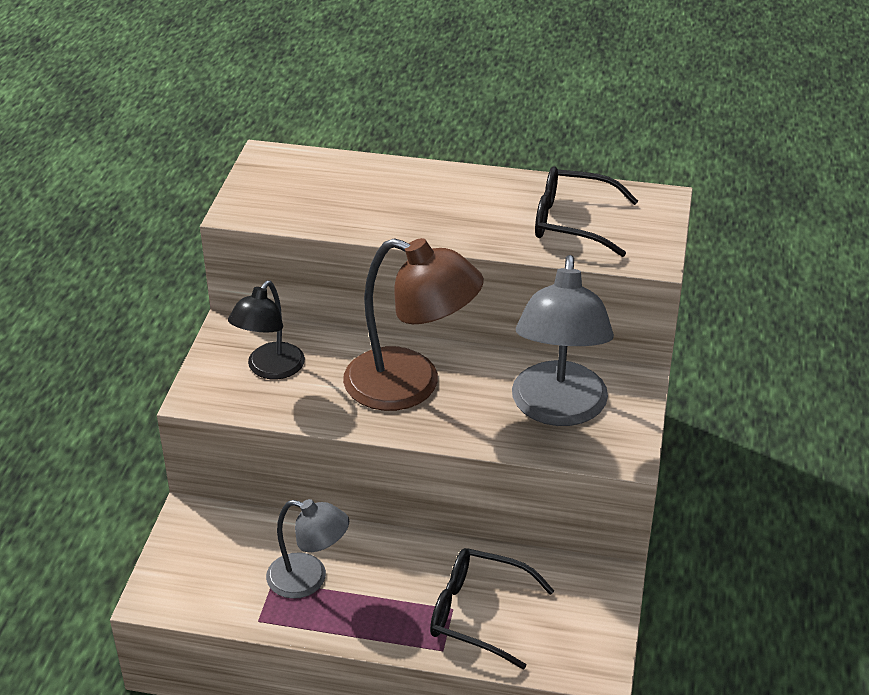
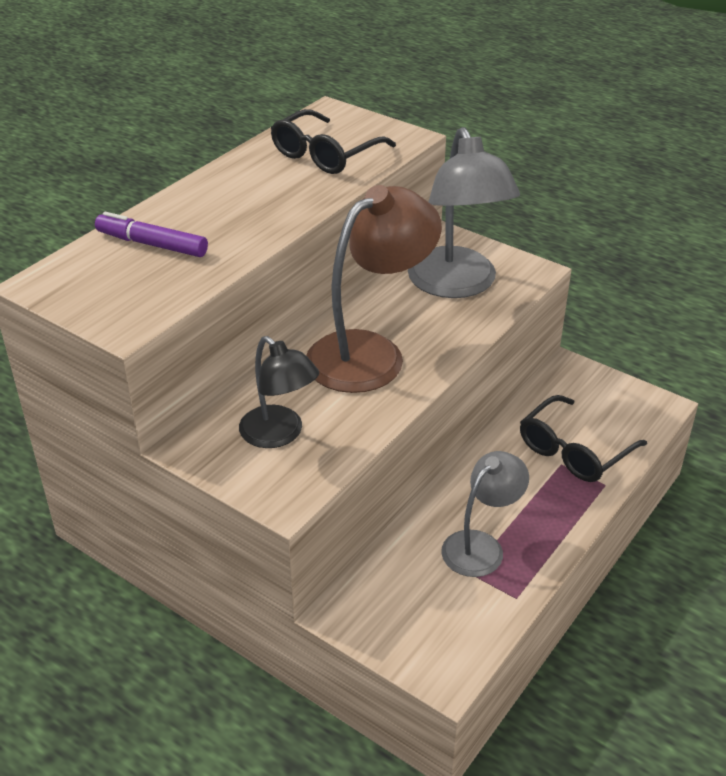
camera: 65 degrees left, 0 degrees up
(353, 184) = (152, 244): none -> purple marker
(558, 409) = (457, 285): grey lamp -> grey lamp turned 45 degrees clockwise

